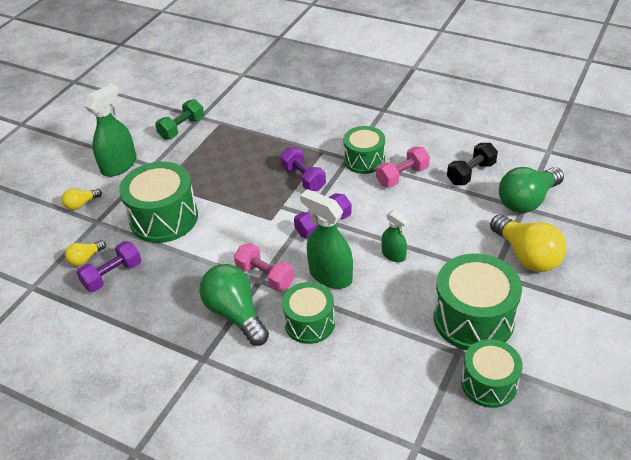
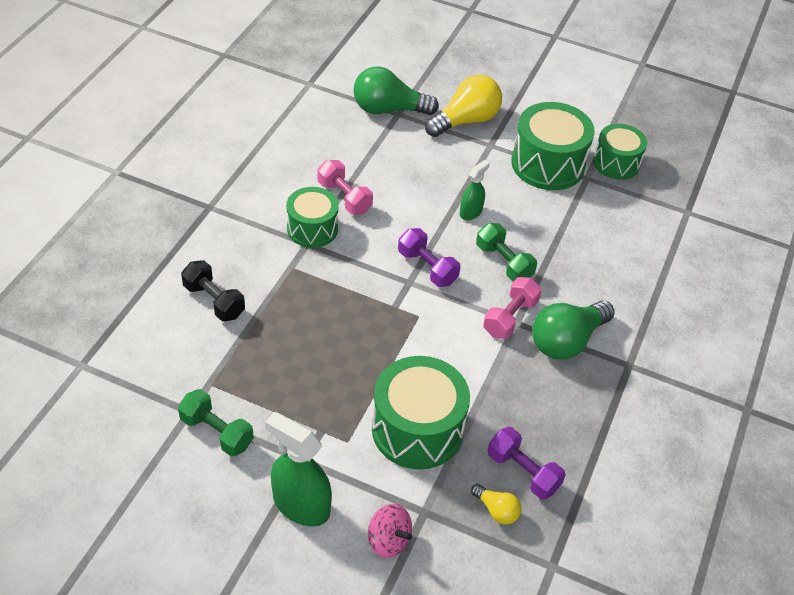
camera: 100 degrees left, 5 degrees up
(81, 204) = (388, 540): yellow light bulb -> pink spinning top
(303, 178) = (343, 286): purple dumbbell -> none
(309, 323) = (570, 279): green drum -> none
(330, 275) = (504, 262): green spray bottle -> green dumbbell
(471, 173) = (343, 143): black dumbbell -> black dumbbell (214, 301)
(527, 201) = (388, 109): green light bulb -> green light bulb turned 135 degrees clockwise

